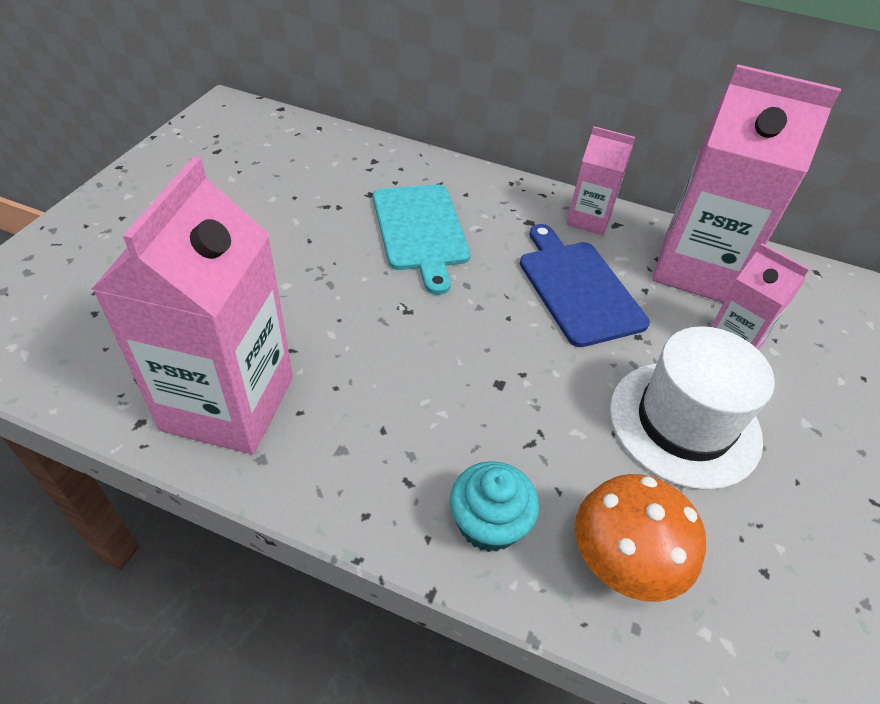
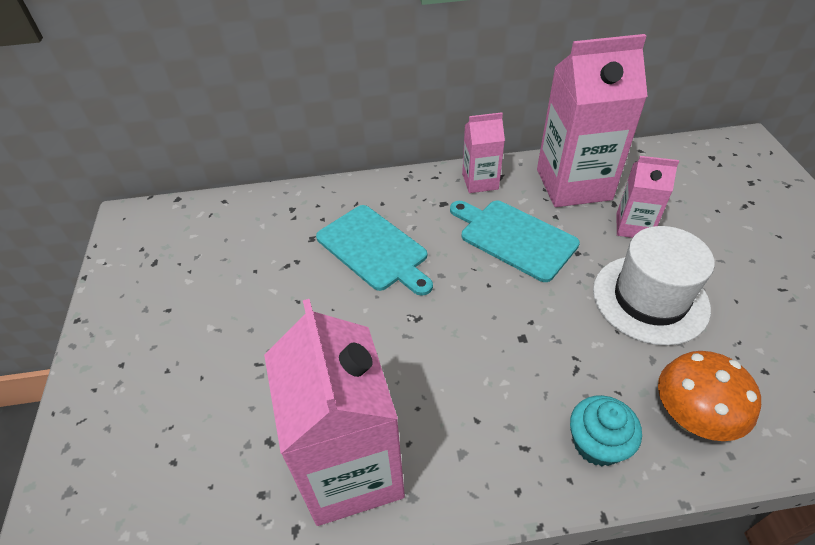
camera: 25 degrees left, 0 degrees up
(578, 288) = (514, 238): blue cutting board -> turquoise cutting board

